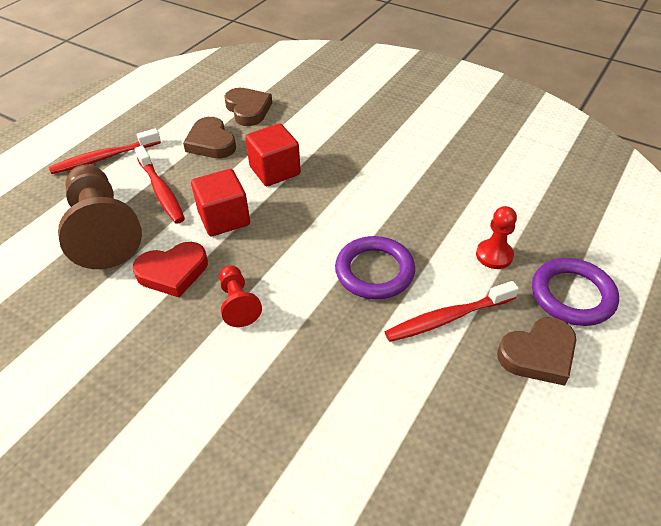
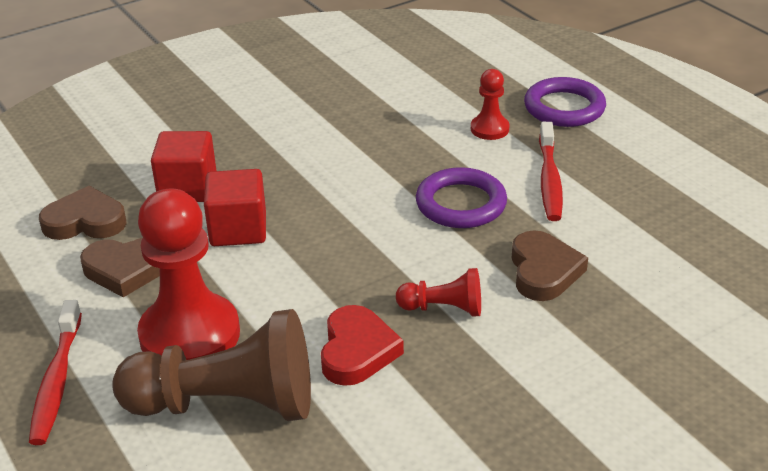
camera: 65 degrees left, 10 degrees down
(161, 191) = (190, 335): red toothbrush -> red pawn
(224, 218) = (293, 290): red cube -> red cube (187, 188)
(538, 354) = (617, 147): brown heart -> brown heart (543, 271)

